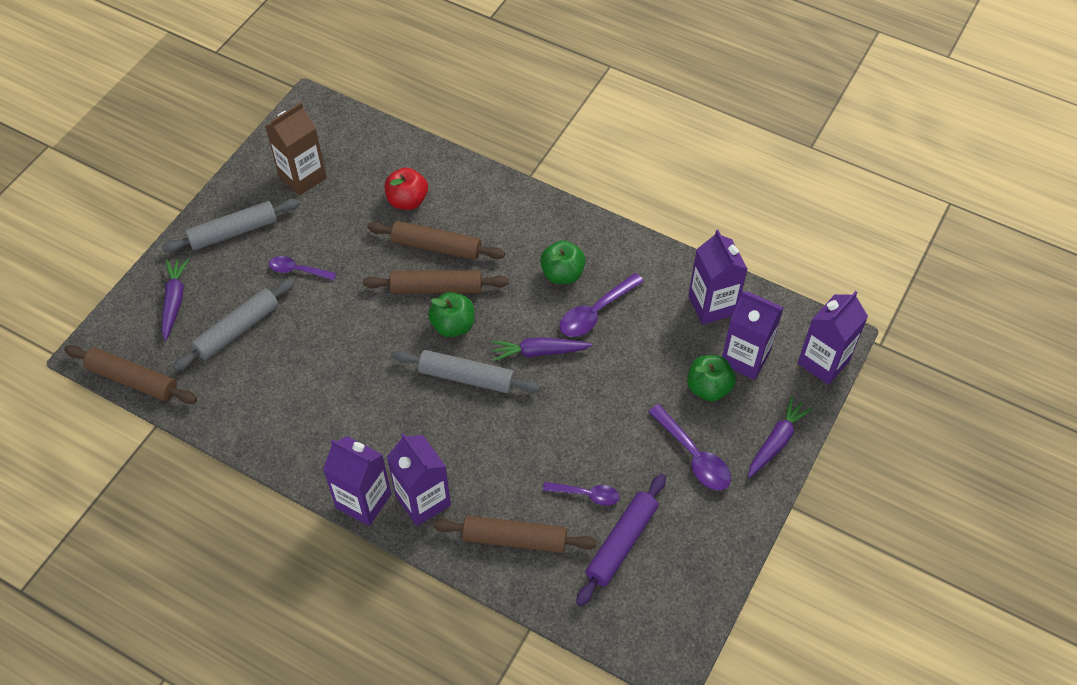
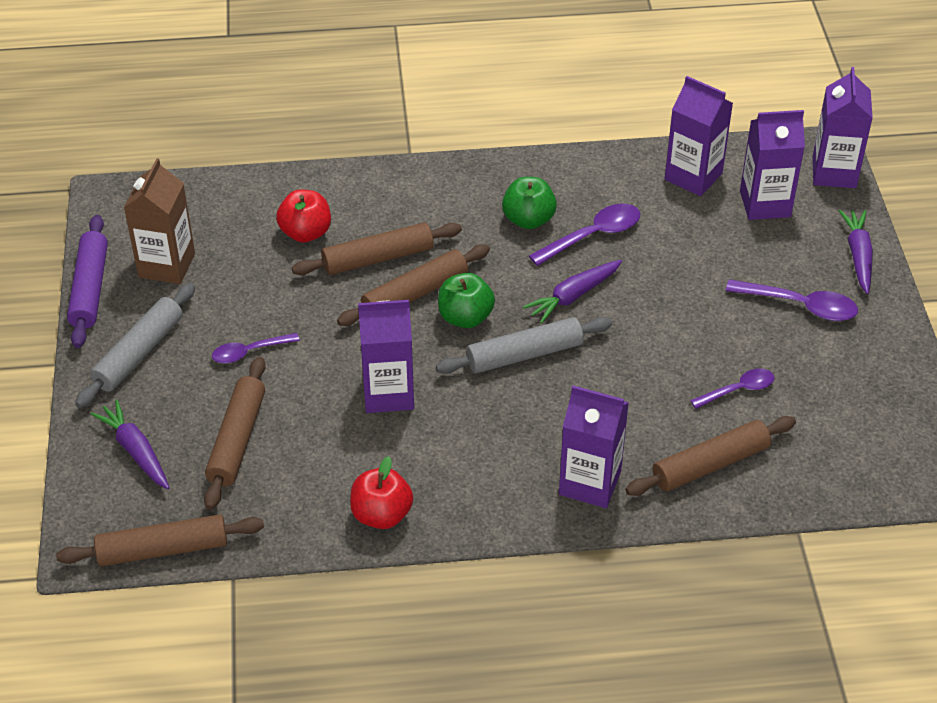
camera: 35 degrees left, 10 degrees down
(237, 330) = (237, 440): grey rolling pin -> brown rolling pin
(275, 438) = (381, 515): none -> red apple
(363, 501) = (531, 517): purple carton -> purple carton (388, 393)
(595, 312) = (593, 236): purple spoon -> purple spoon turned 135 degrees counterclockwise
(621, 543) = (809, 411): purple rolling pin -> purple rolling pin (90, 289)
(708, 388) = (757, 244): green apple -> none

